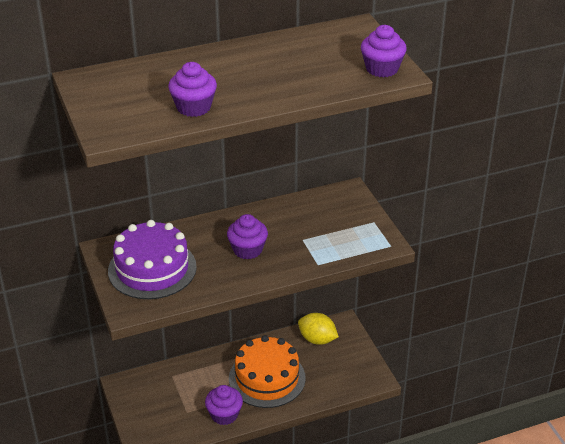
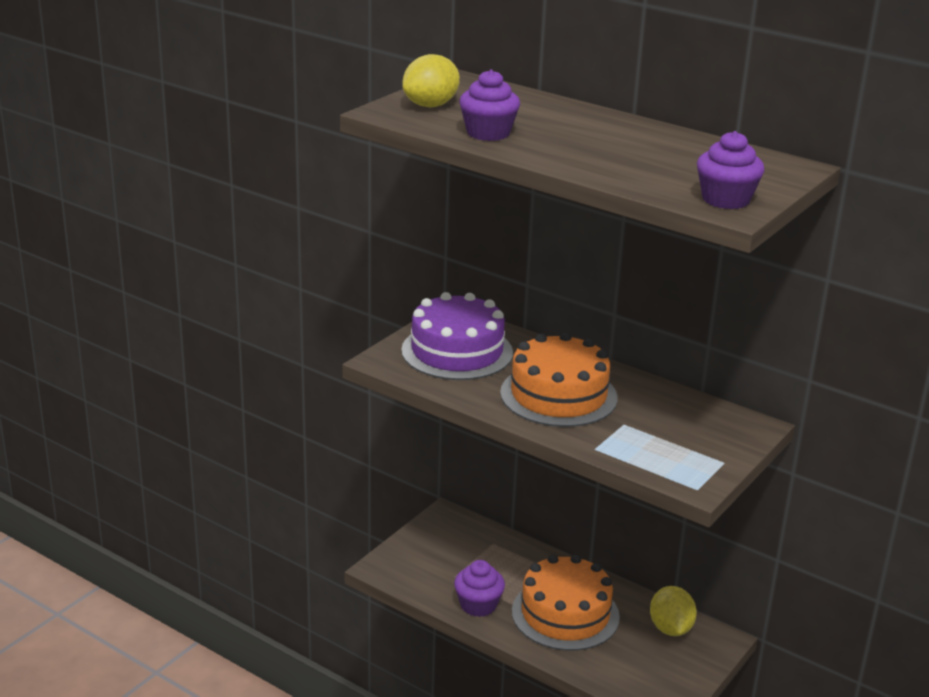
camera: 55 degrees right, 10 degrees down
(117, 110) = (430, 105): none -> yellow lemon
(247, 250) = (558, 395): purple cupcake -> orange cake

